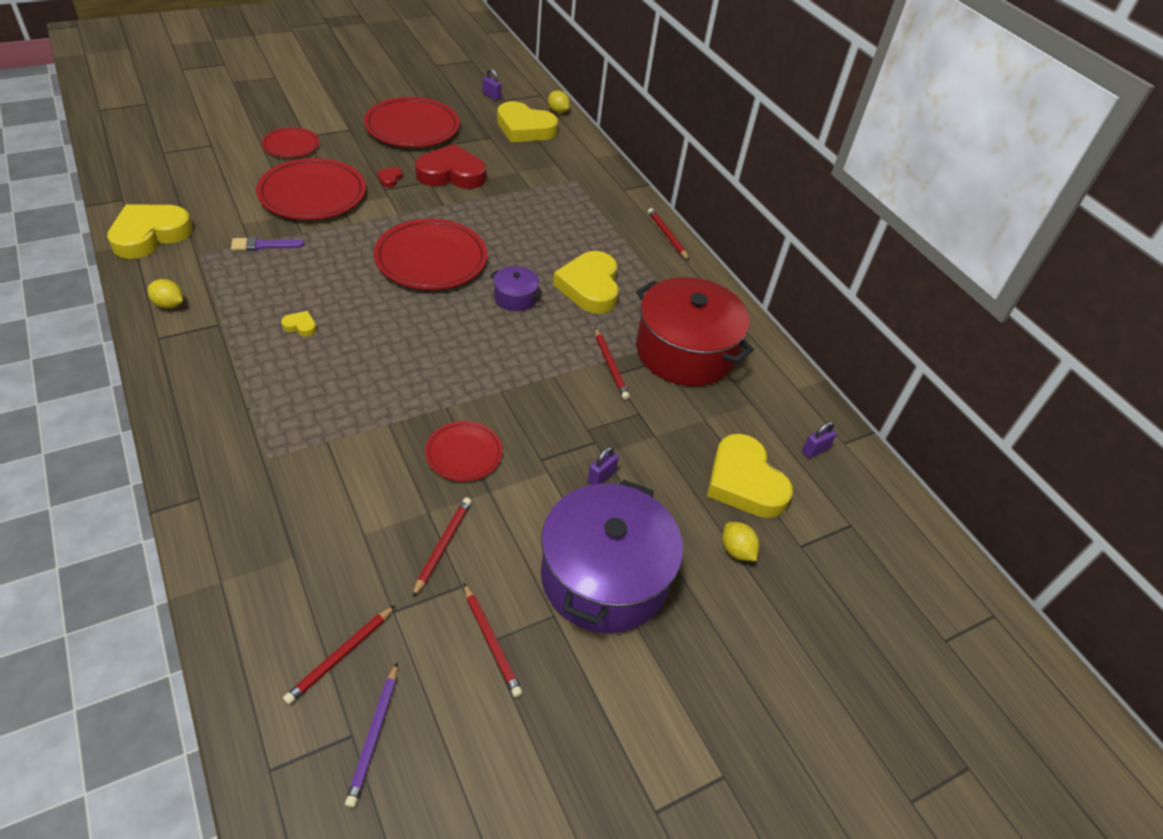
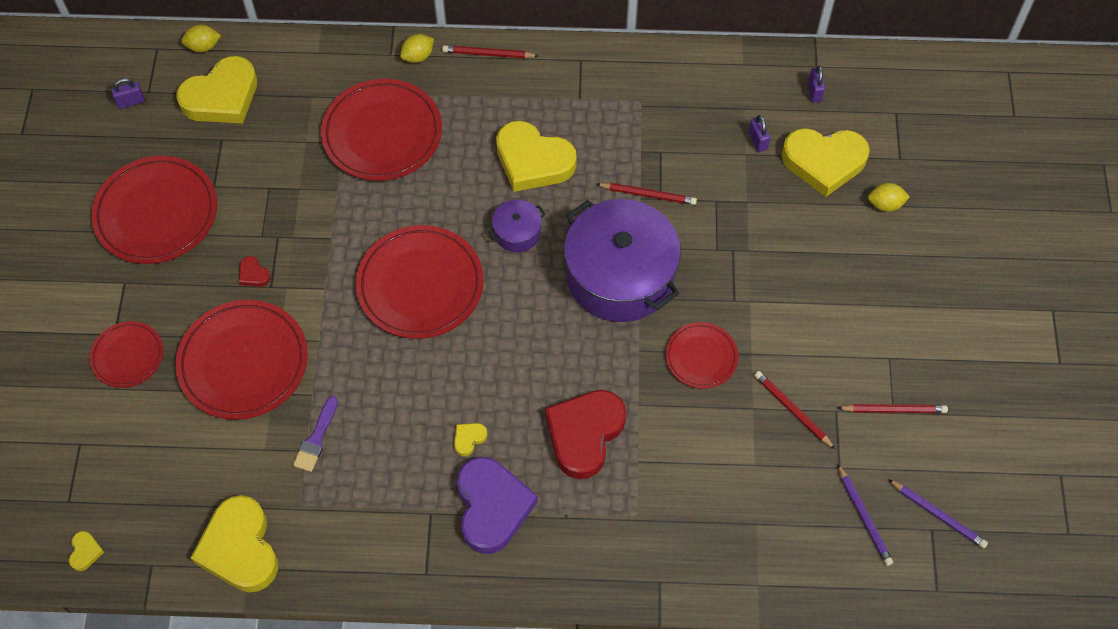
camera: 55 degrees left, 15 degrees up
(124, 169) = (85, 552): none -> yellow heart
(169, 304) = (376, 553): yellow lemon -> yellow lemon (418, 56)
(238, 358) = (492, 507): none -> purple heart
(341, 655) = (864, 517): red pencil -> purple pencil
(451, 174) = (275, 208): red heart -> red heart (584, 434)
(552, 204) = (382, 134): none -> red plate
(601, 477) = (772, 263): purple padlock -> purple padlock (757, 141)
(604, 577) = (870, 308): purple pot -> purple pot (620, 276)
(685, 351) = (658, 126): red pot -> none

